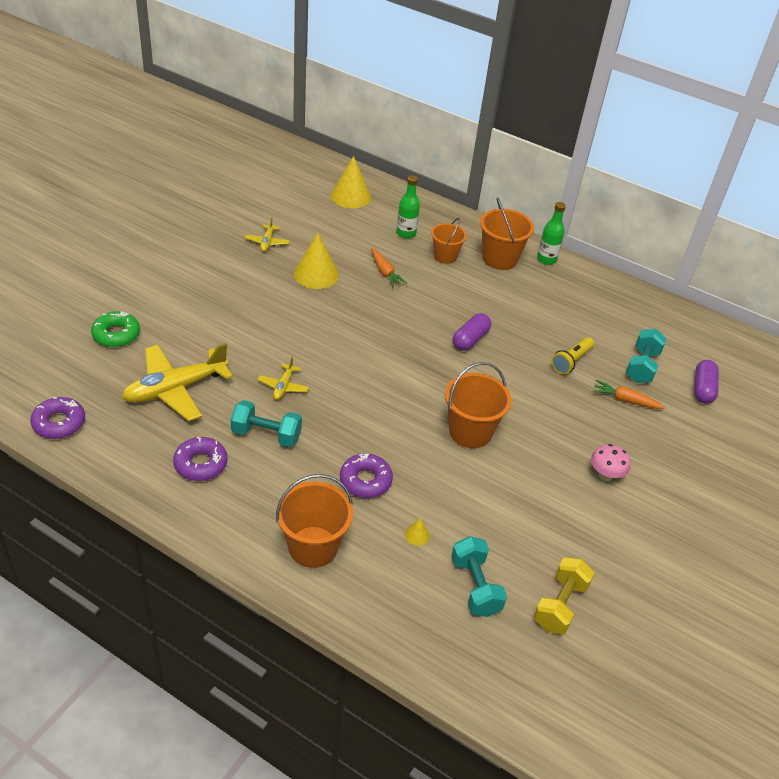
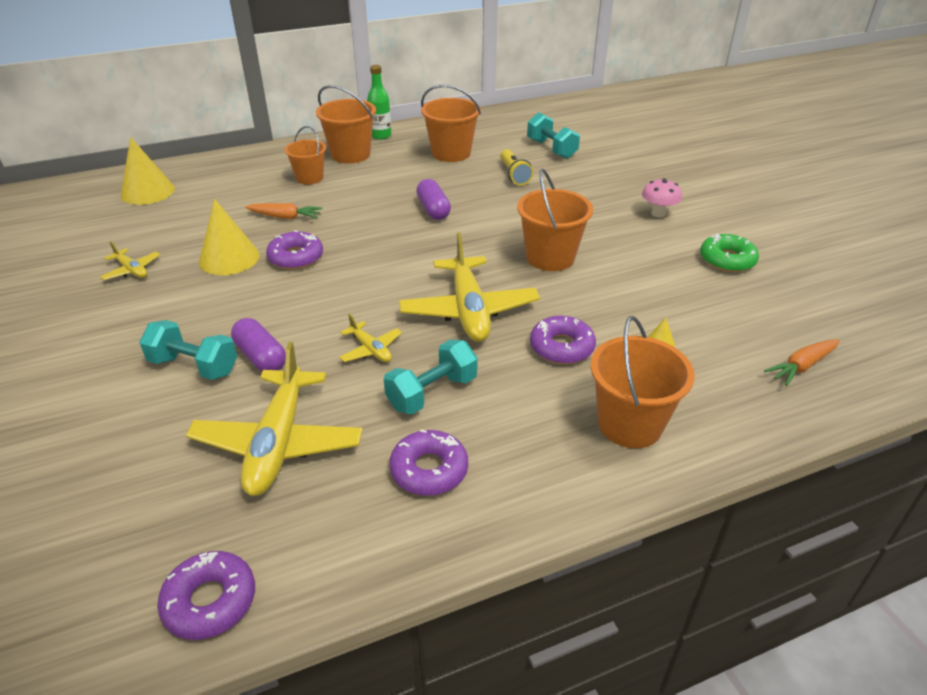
camera: 50 degrees left, 5 degrees down
(116, 334) = (111, 462): green donut -> green donut (727, 260)
(345, 302) = (296, 257): none -> purple donut
(364, 414) = (469, 310): none -> yellow plane
(406, 233) = (249, 184): green bottle -> none
(475, 586) = (746, 334): turquoise dumbbell -> turquoise dumbbell (194, 366)
(560, 605) = (792, 296): yellow dumbbell -> none
(564, 310) = (451, 153): none -> orange bucket
(625, 400) = (582, 171): orange carrot -> orange carrot (802, 366)
(703, 389) = (599, 137): purple capsule -> purple capsule (261, 357)

